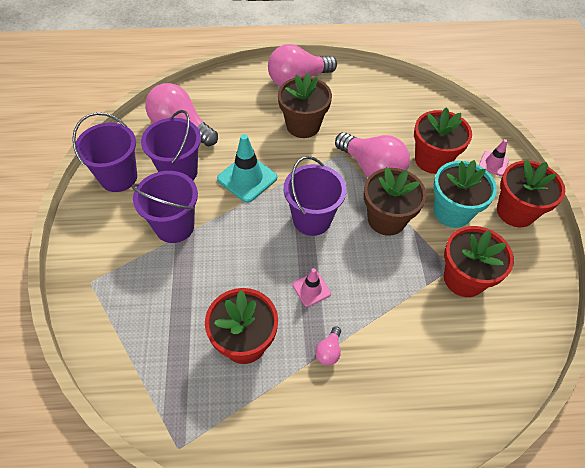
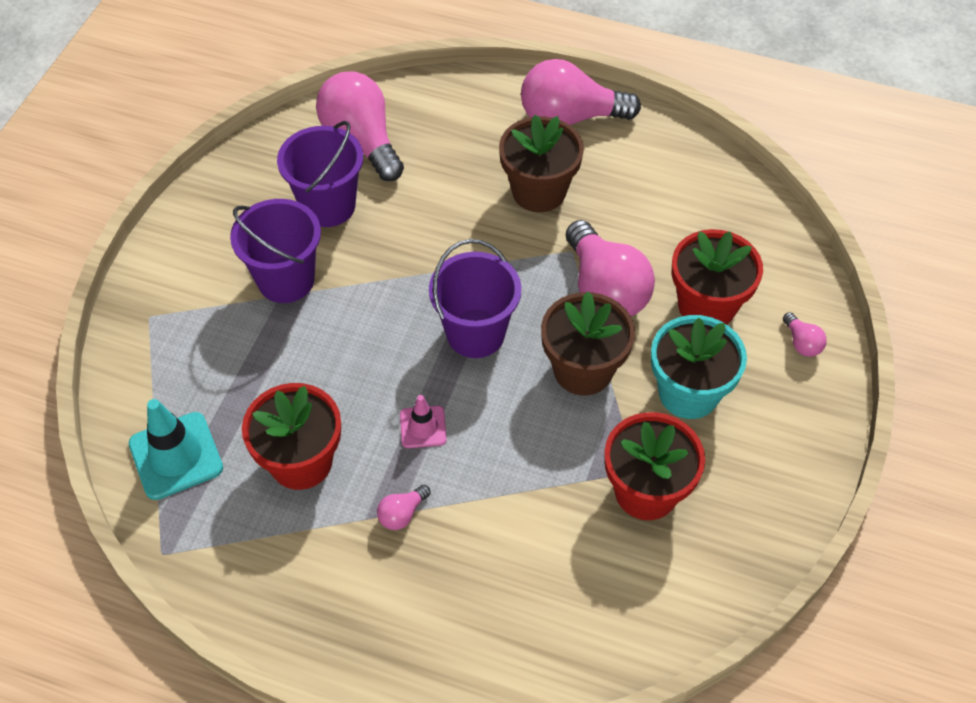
camera: 25 degrees right, 0 degrees up
(118, 177) = (245, 187): purple bucket -> none
(247, 178) = (416, 245): turquoise traffic cone -> turquoise traffic cone (176, 456)
(493, 163) = (801, 343): pink traffic cone -> pink light bulb
(515, 211) = (788, 426): red flower pot -> none

